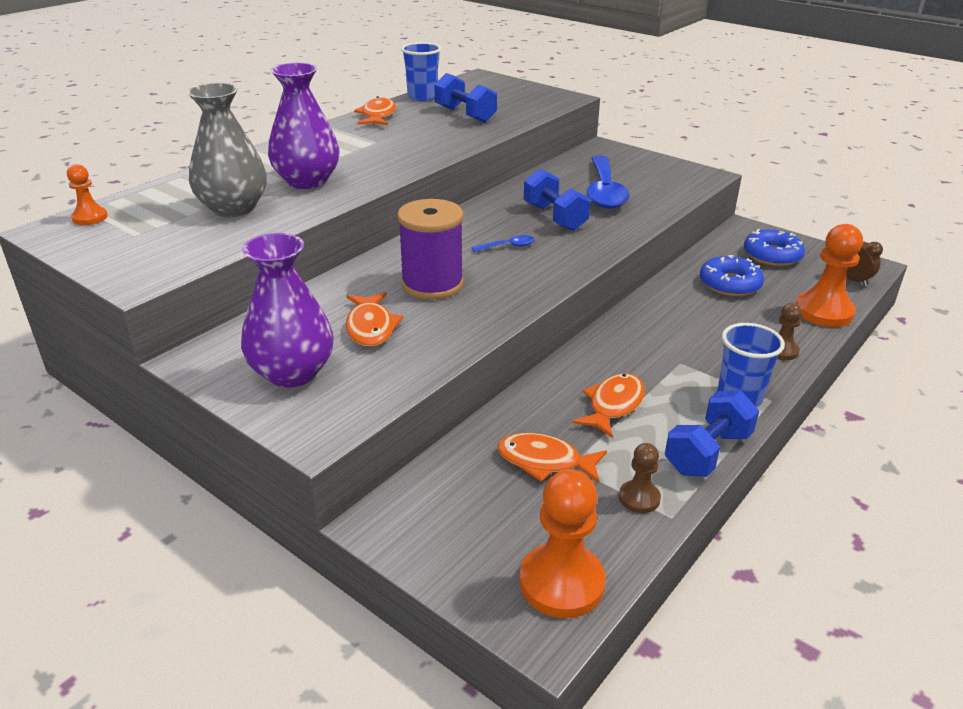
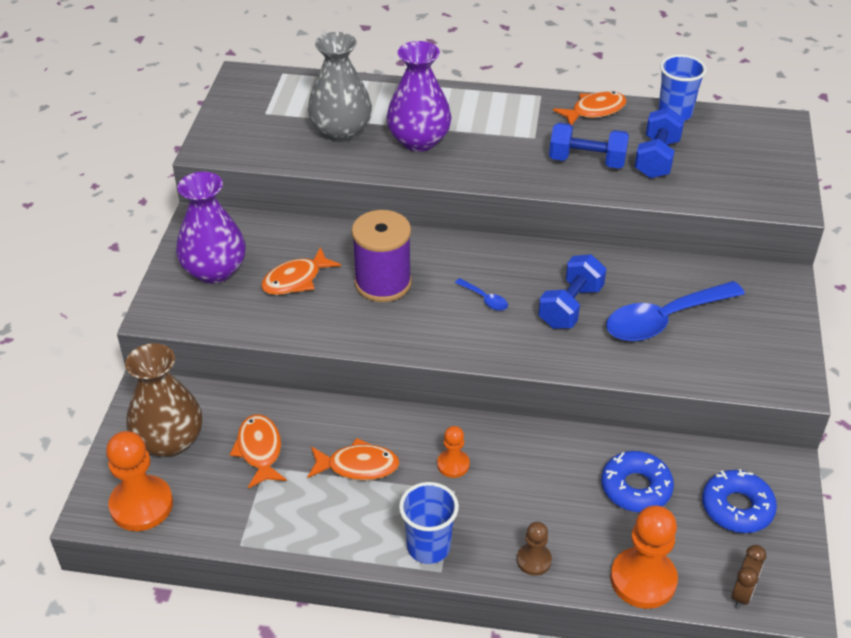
camera: 60 degrees right, 10 degrees up
(90, 217) = (273, 81): orange pawn -> orange pawn (453, 464)
(475, 527) = (169, 441): none -> brown vase
(639, 498) = (250, 519): brown pawn -> none
(708, 453) = (333, 545): blue dumbbell -> blue dumbbell (587, 161)

